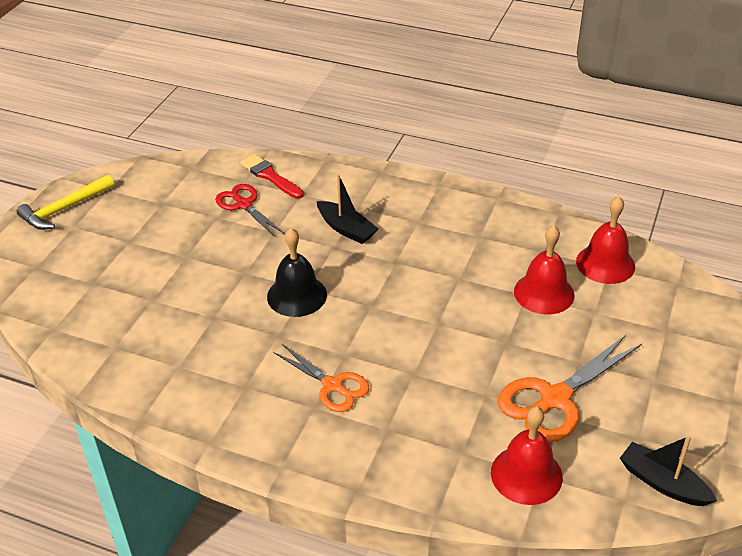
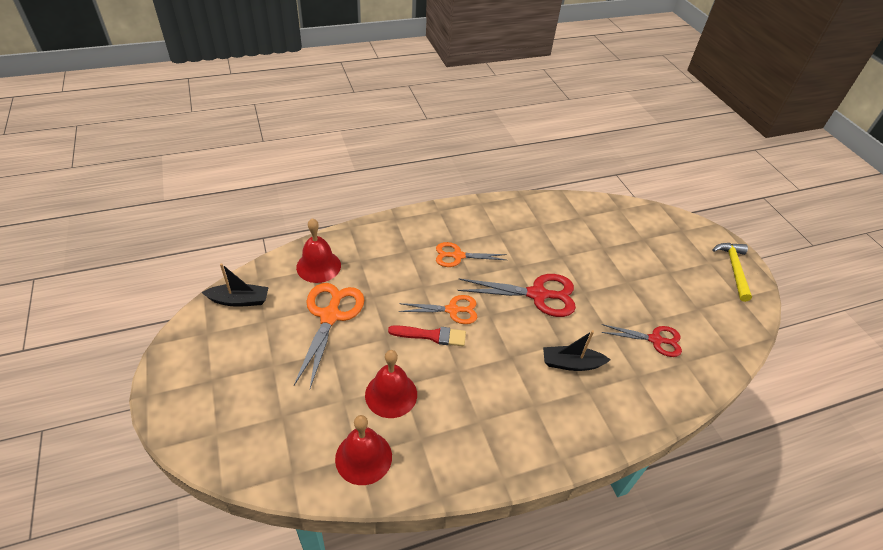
camera: 135 degrees right, 5 degrees up
(270, 176) = (677, 377): red brush -> red brush (431, 335)
(297, 295) = (537, 295): black bell -> red scissors
(407, 330) = (452, 310): none -> orange scissors

